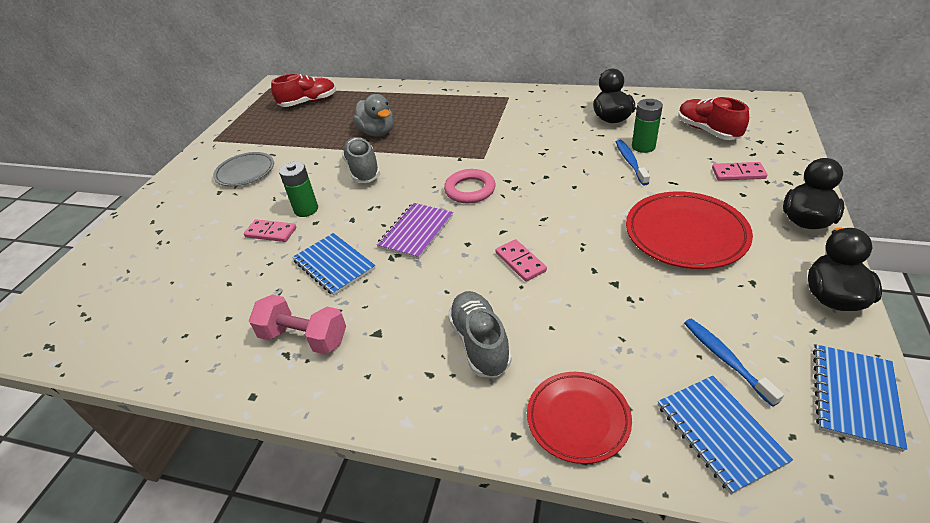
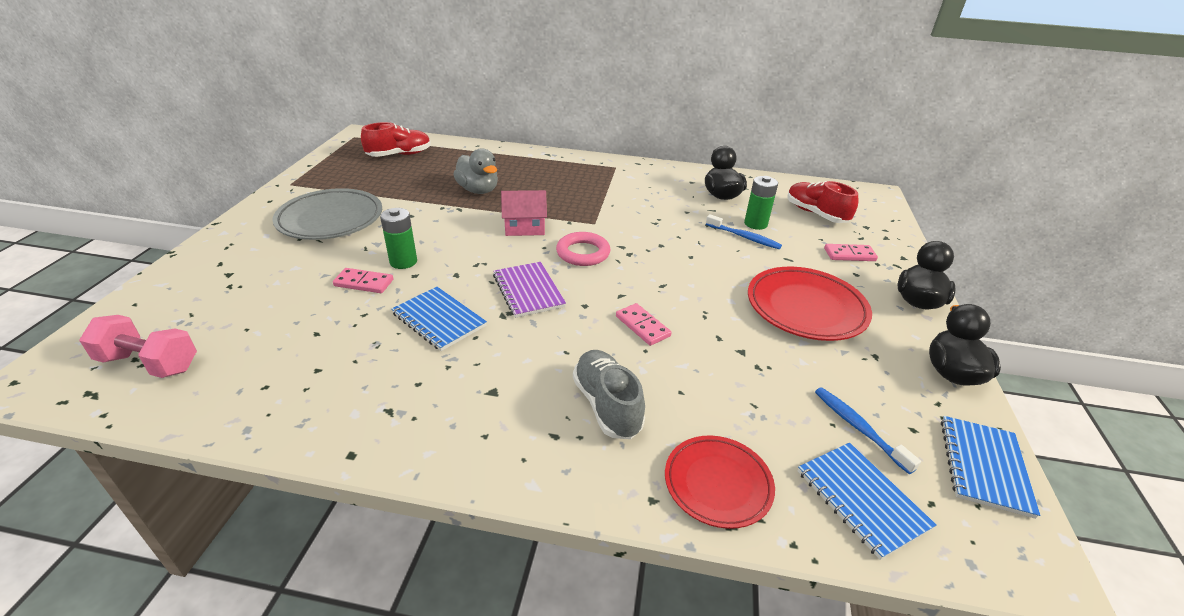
camera: 10 degrees left, 5 degrees down
(245, 172) = (330, 219): grey plate -> grey plate, size x1.54
(304, 338) = (409, 394): pink dumbbell -> pink dumbbell (149, 363)
(363, 170) = (465, 226): grey shoe -> none
(416, 232) = (528, 291): purple notebook -> purple notebook turned 45 degrees counterclockwise
(417, 167) = (524, 227): none -> pink house
(630, 162) = (744, 237): blue toothbrush -> blue toothbrush turned 135 degrees clockwise

